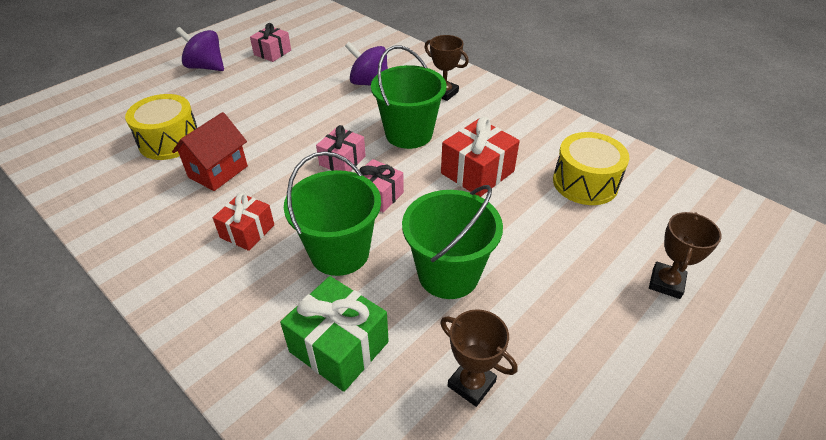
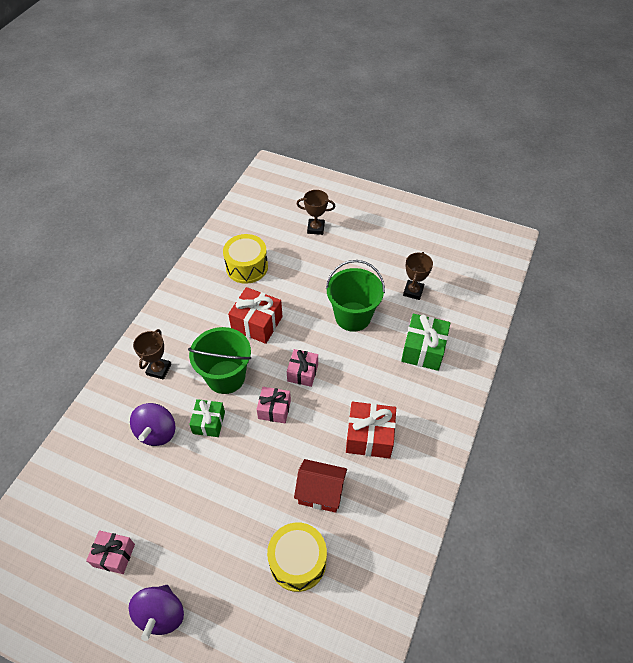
camera: 110 degrees left, 10 degrees up
(247, 231) = (369, 437): red gift -> red gift, size x1.53
(339, 252) = (362, 375): green bucket -> none
(358, 114) = (209, 422): none -> green gift

